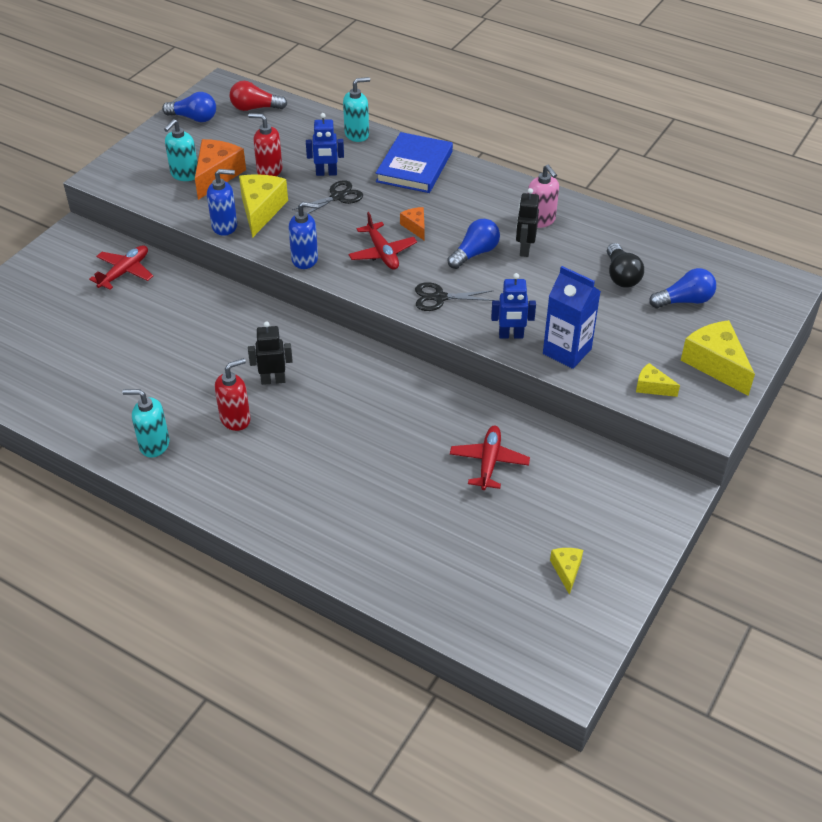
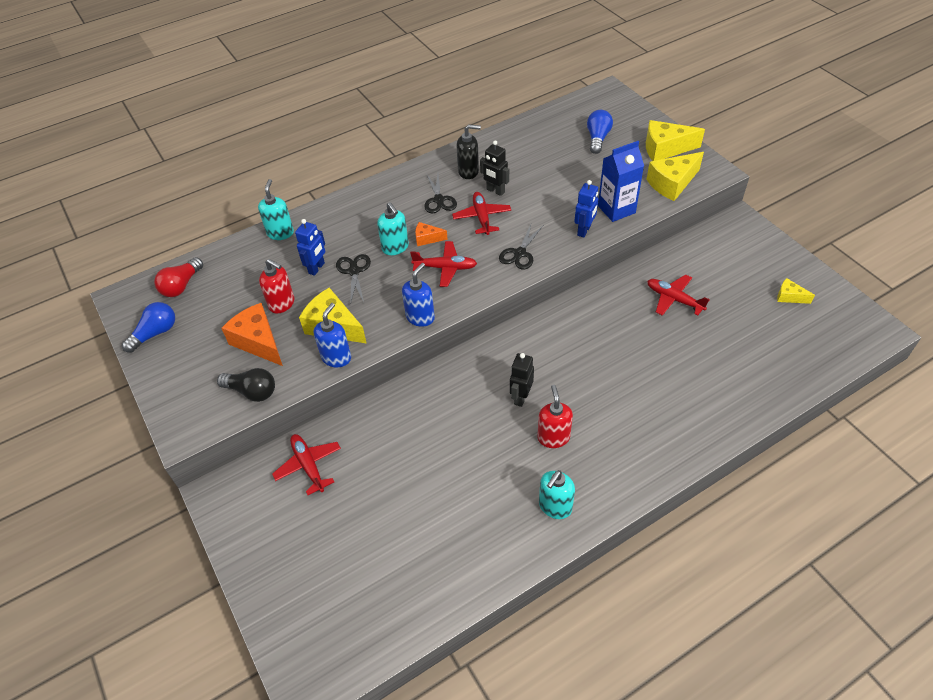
camera: 60 degrees left, 5 degrees up
(184, 174) = (237, 365): turquoise soap dispenser -> turquoise soap dispenser (395, 247)
(269, 171) = (282, 303): red soap dispenser -> red soap dispenser turned 105 degrees counterclockwise
(414, 166) = (352, 214): blue book -> none
(475, 253) = (482, 217): blue light bulb -> red plane
(479, 215) = (439, 200): none -> black scissors
(540, 220) = (468, 171): pink soap dispenser -> black soap dispenser
(621, 276) = (555, 156): black light bulb -> black light bulb (252, 391)
(652, 387) = (672, 184): yellow cheese -> yellow cheese, size x1.91

